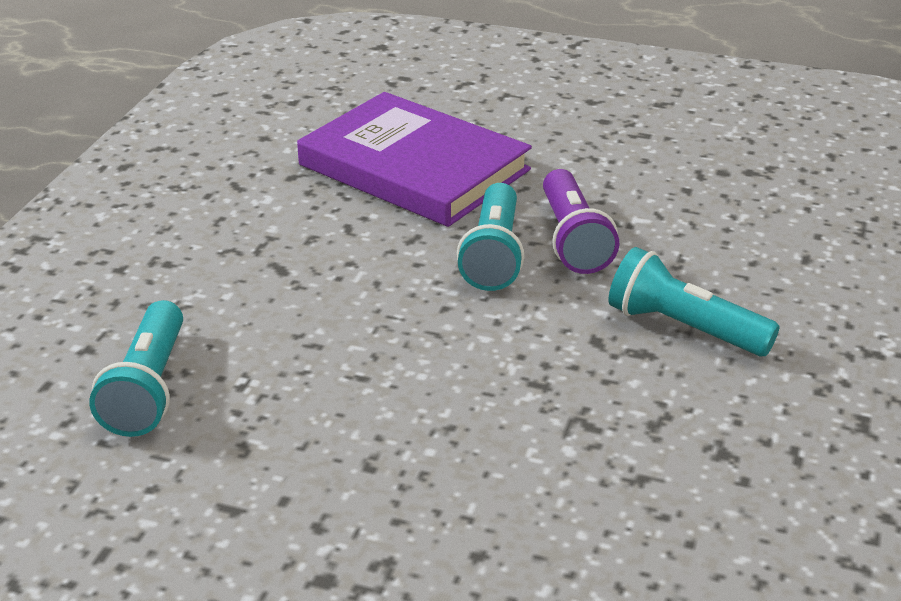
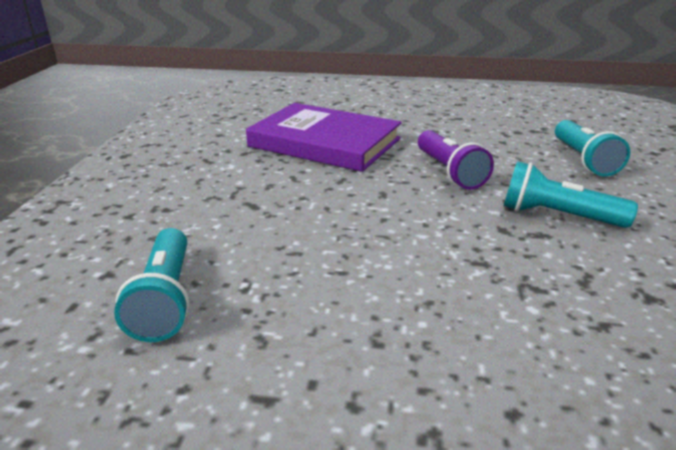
camera: 10 degrees left, 5 degrees down
(494, 255) = (401, 185): turquoise flashlight -> turquoise flashlight (583, 160)

